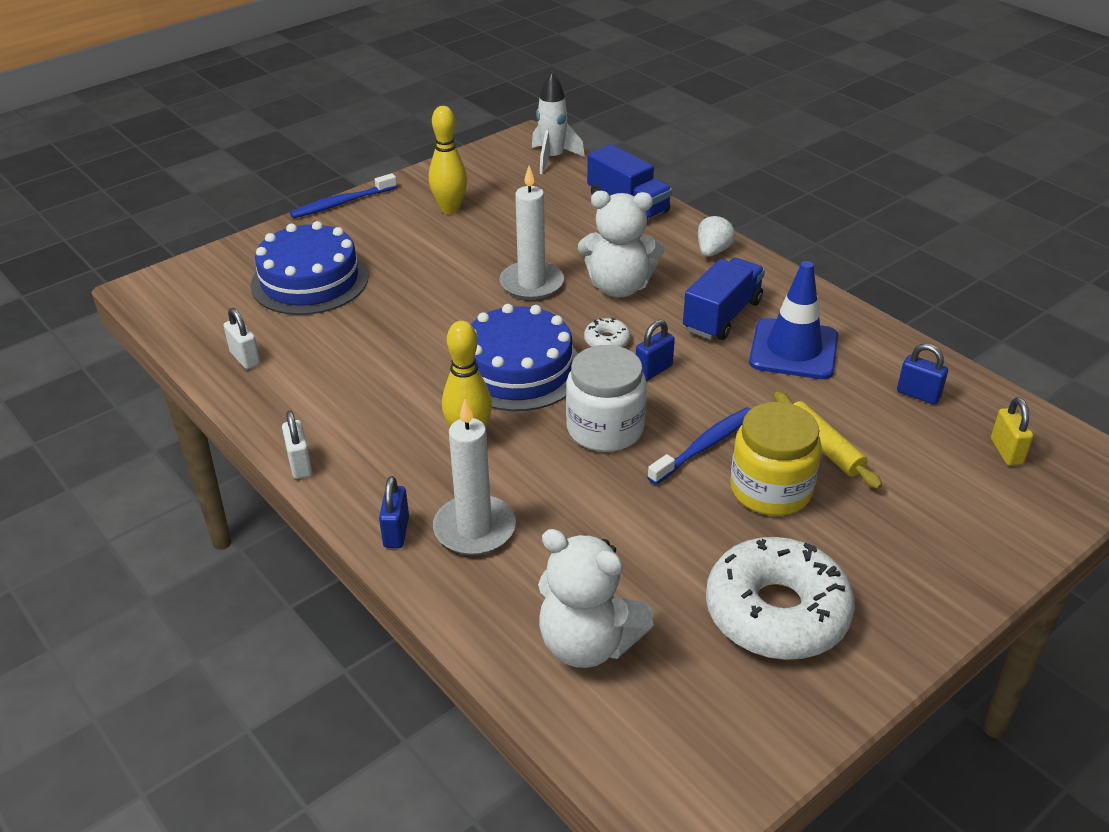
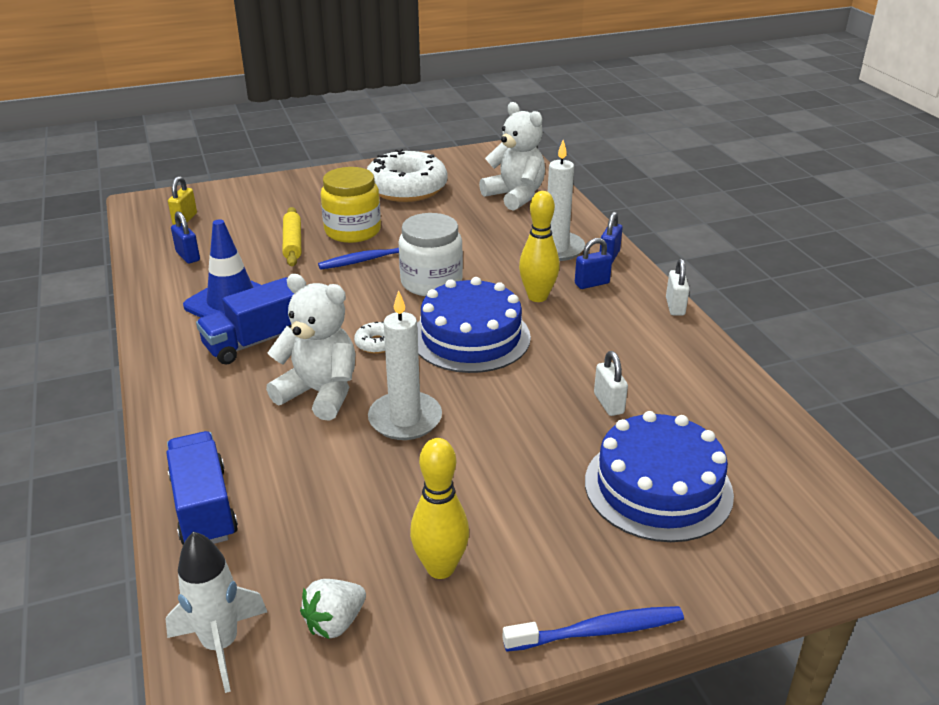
camera: 160 degrees left, 5 degrees down
(245, 358) = (729, 404): white padlock -> white padlock (608, 403)
(653, 370) = (359, 312): blue padlock -> blue padlock (592, 283)
(713, 251) = (184, 411): white strawberry -> white strawberry (335, 622)

